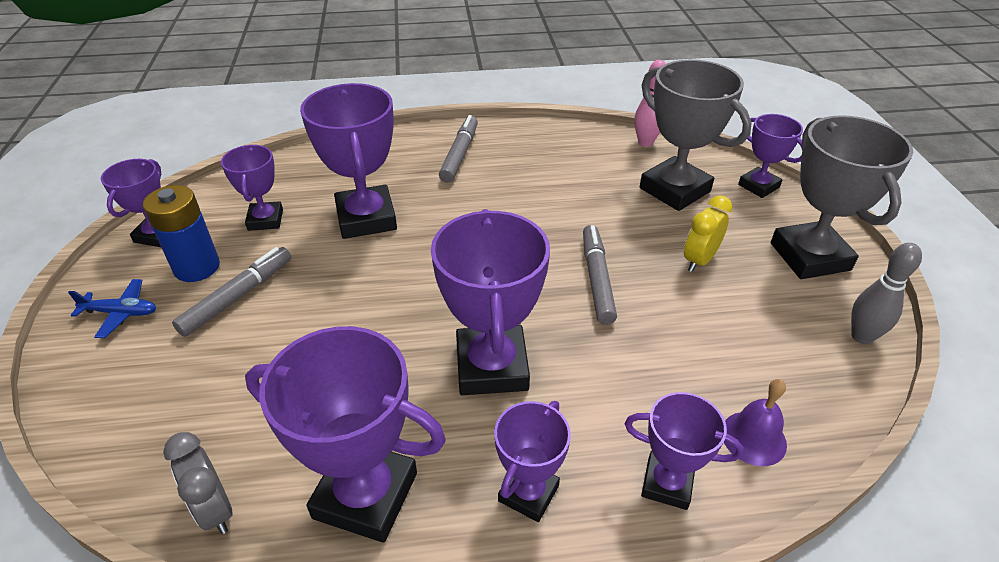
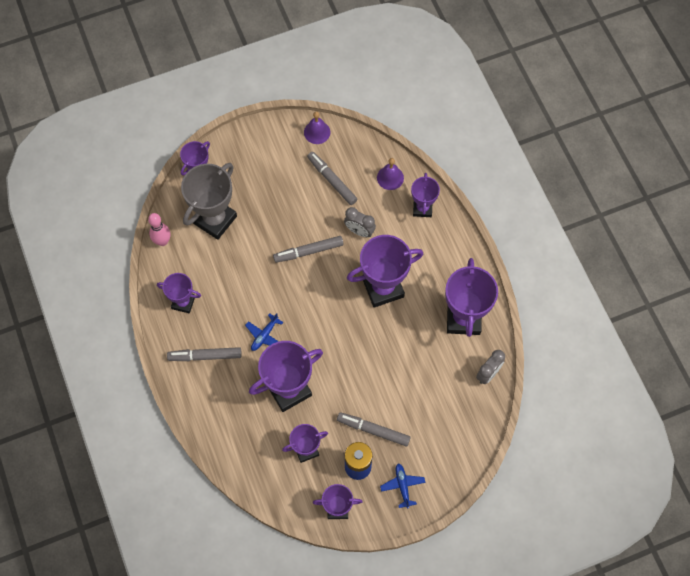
camera: 105 degrees left, 25 degrees up
(464, 209) = (264, 335): none -> blue plane
(528, 493) = (443, 258): purple trophy -> purple trophy (183, 302)
(625, 356) = (359, 231): none -> grey clock
(699, 260) = (279, 203): yellow clock -> none
(746, 337) = (332, 180): none -> grey marker
(810, 256) = (261, 150): grey trophy -> none
(862, 336) = (317, 132): grey bowling pin -> purple bell

